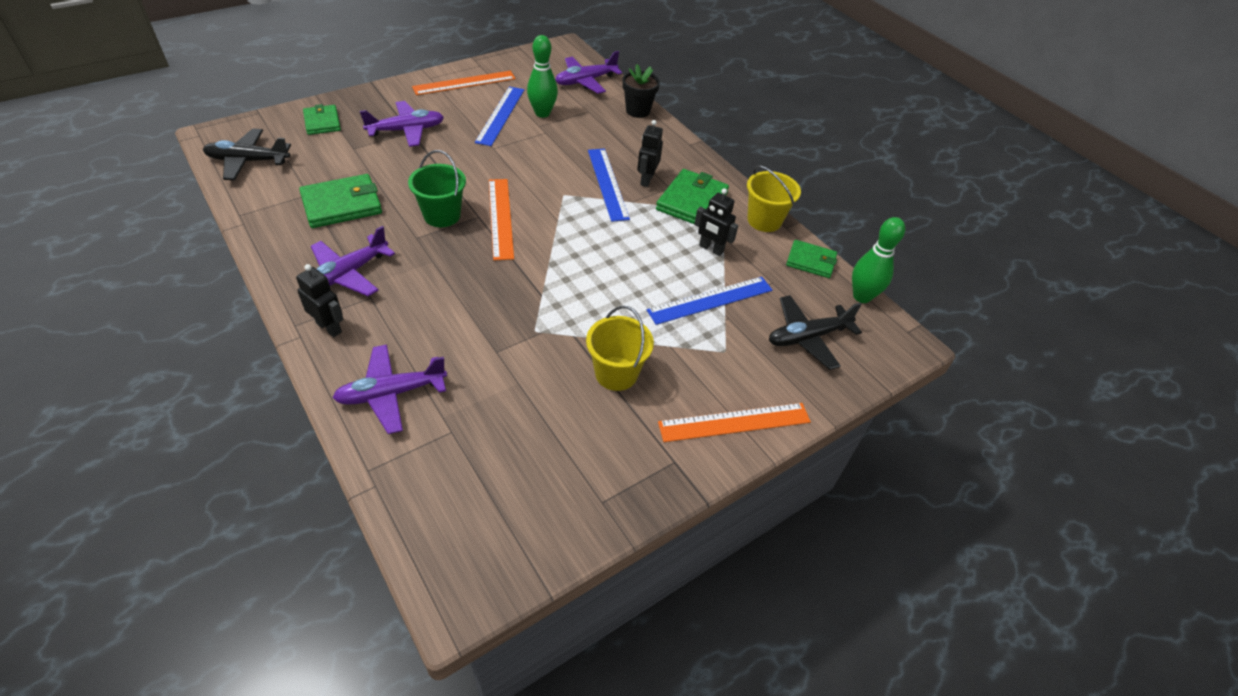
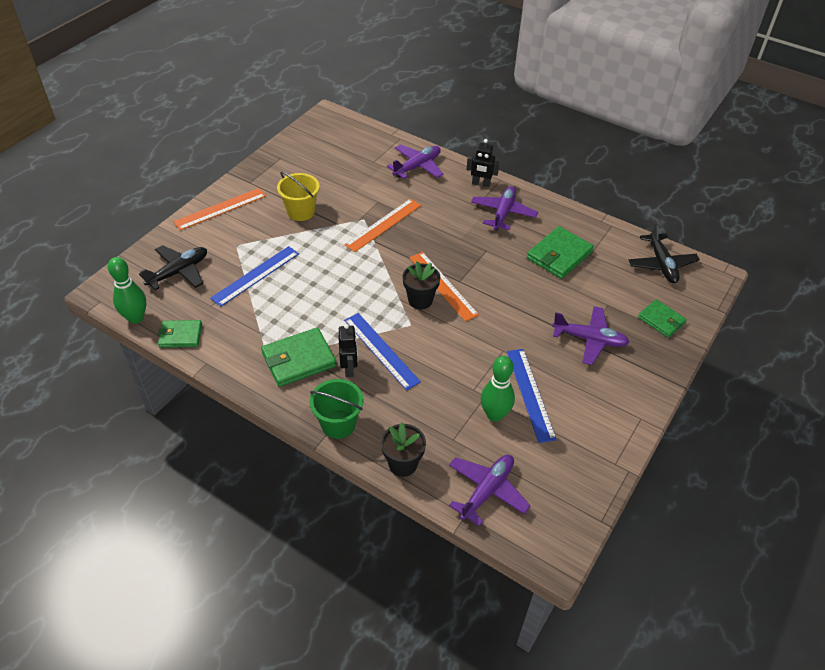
camera: 160 degrees right, 0 degrees up
(248, 161) = (661, 264): black plane -> black plane turned 105 degrees clockwise
(406, 130) = (589, 339): purple plane -> purple plane turned 120 degrees counterclockwise
(442, 215) = (485, 272): green bucket -> green bucket (338, 424)
(464, 83) = (603, 426): orange ruler -> orange ruler (383, 225)
(536, 212) = (420, 300): none -> black flower pot
(692, 201) = (299, 359): green wallet -> green wallet turned 60 degrees clockwise
(711, 249) = (267, 317): black robot -> none
(764, 220) = (227, 363): yellow bucket -> none

